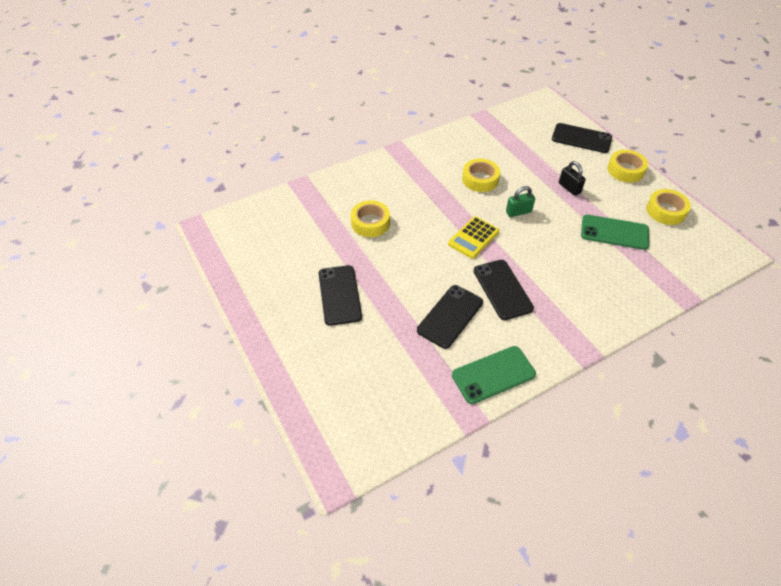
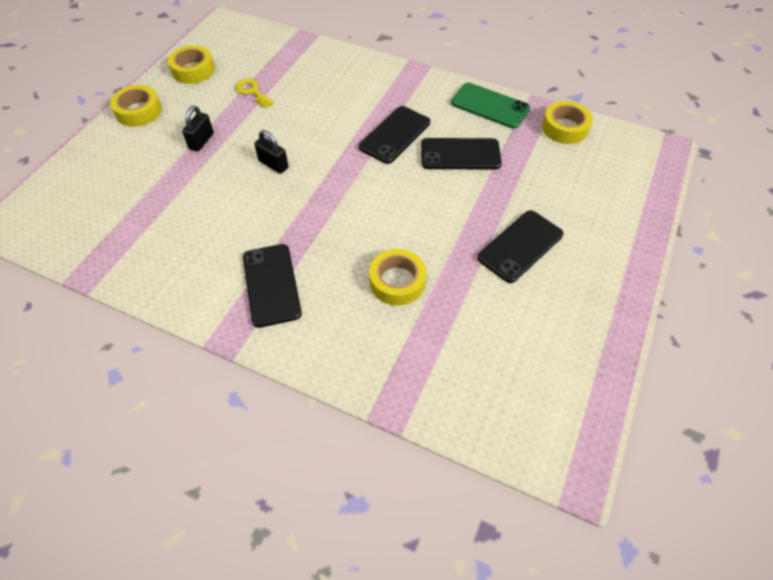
camera: 125 degrees left, 5 degrees up
(473, 238) = (343, 182): yellow calculator -> none
(480, 179) = (238, 218): yellow tape -> yellow tape (565, 128)
(518, 212) = (273, 164): green padlock -> black padlock
(581, 138) = (91, 162): black phone -> black phone (271, 285)
(614, 232) = (252, 92): green phone -> yellow key

